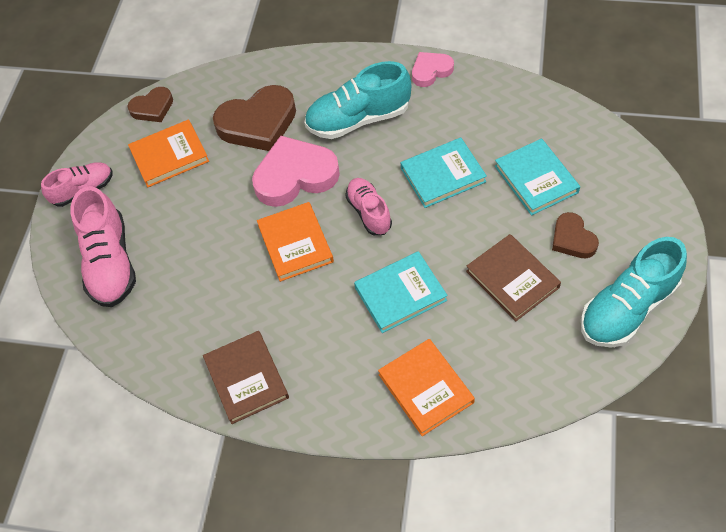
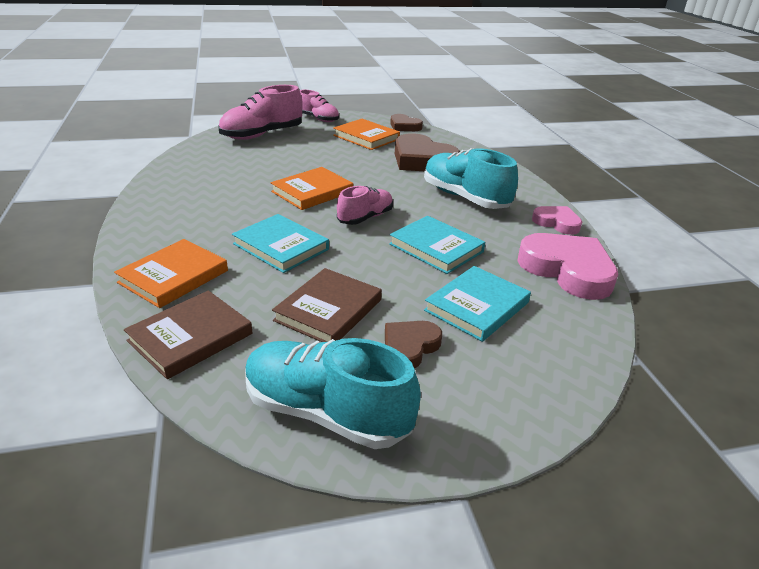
camera: 60 degrees right, 25 degrees down
(246, 378) = (172, 193): brown book -> brown book (190, 337)
(295, 176) = (381, 181): pink heart -> pink heart (567, 270)

